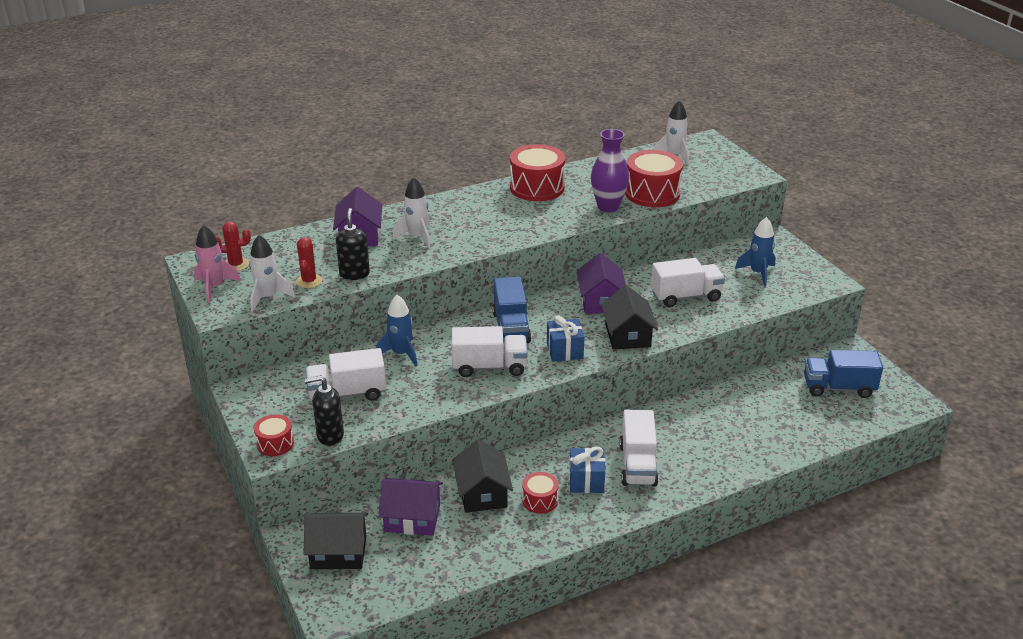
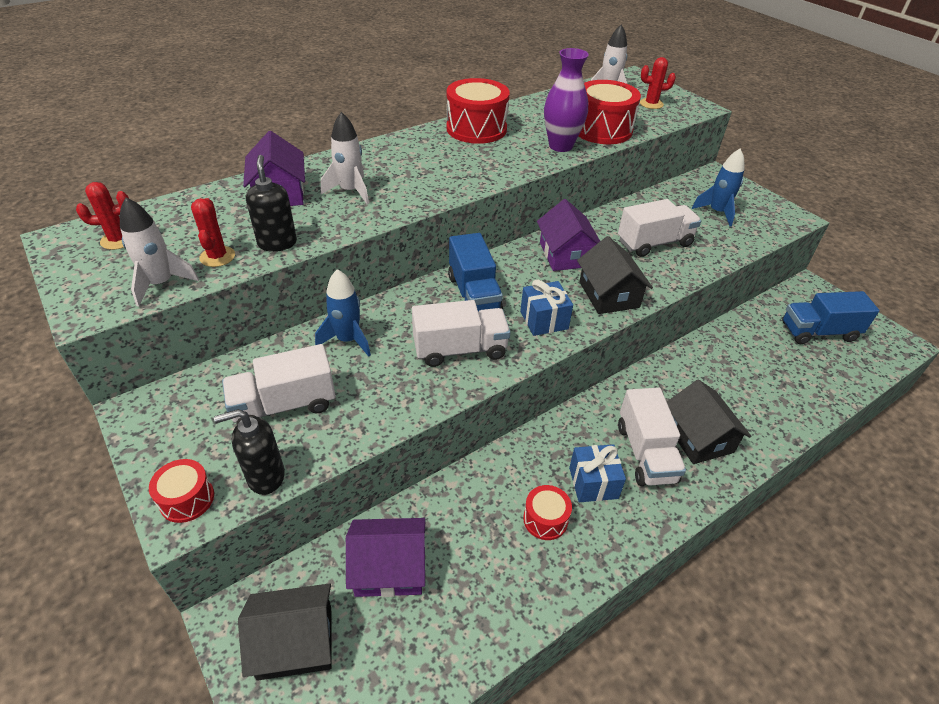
camera: 10 degrees left, 10 degrees up
(214, 287) = (86, 274): pink rocket -> none
(482, 493) = (472, 516): black house -> black house (698, 437)
(710, 170) = (651, 104): none -> red cactus

